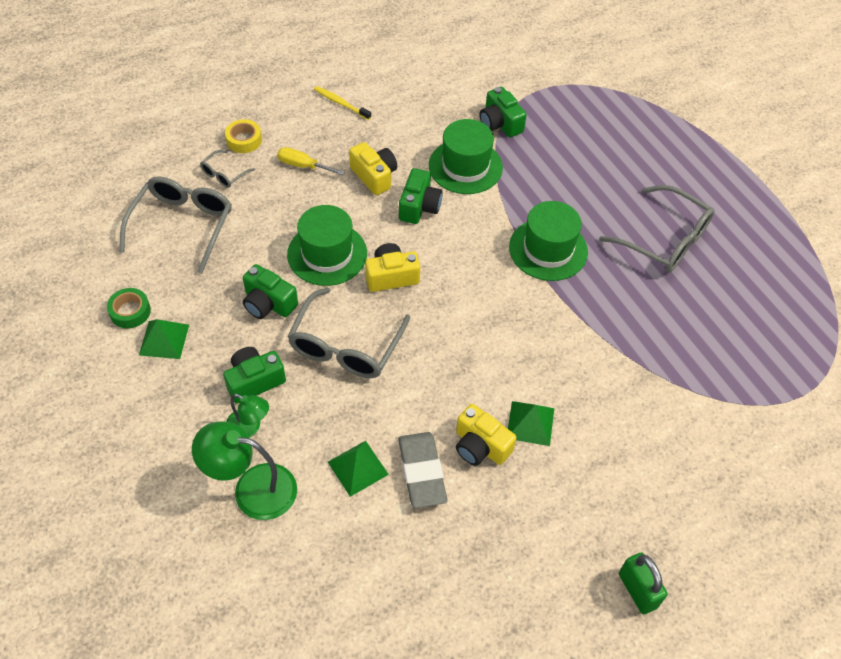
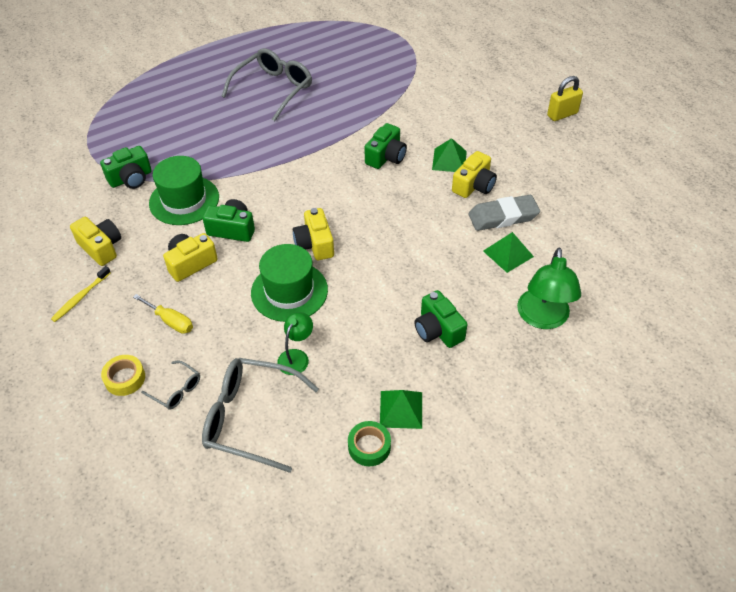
camera: 90 degrees left, 5 degrees down
(249, 427) = (486, 327): green lamp -> green lamp (296, 356)
(268, 303) = (350, 330): green camera -> green camera (386, 157)
(303, 166) = (170, 321): yellow screwdriver -> yellow screwdriver turned 75 degrees counterclockwise
(345, 346) = (393, 270): grey glasses -> none
(402, 111) = (101, 248): none -> yellow camera
(548, 249) = (283, 150): green hat -> none
(637, 590) = (562, 114): green padlock -> yellow padlock

